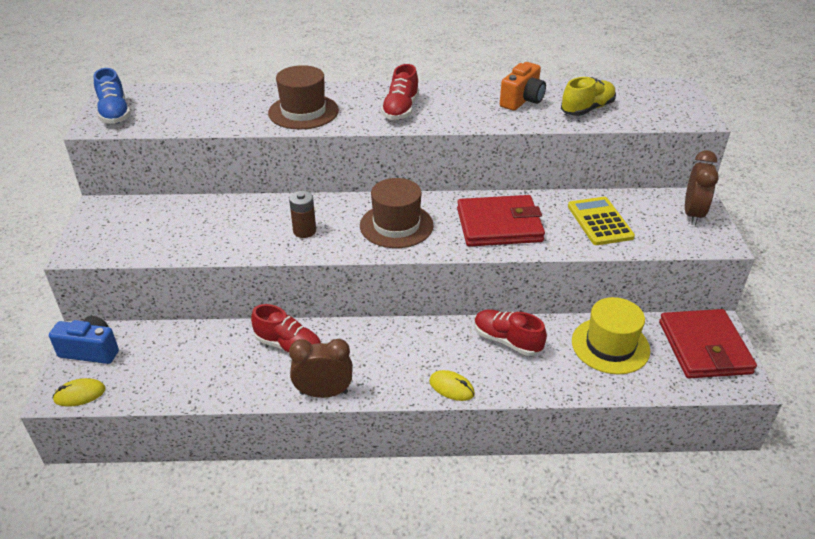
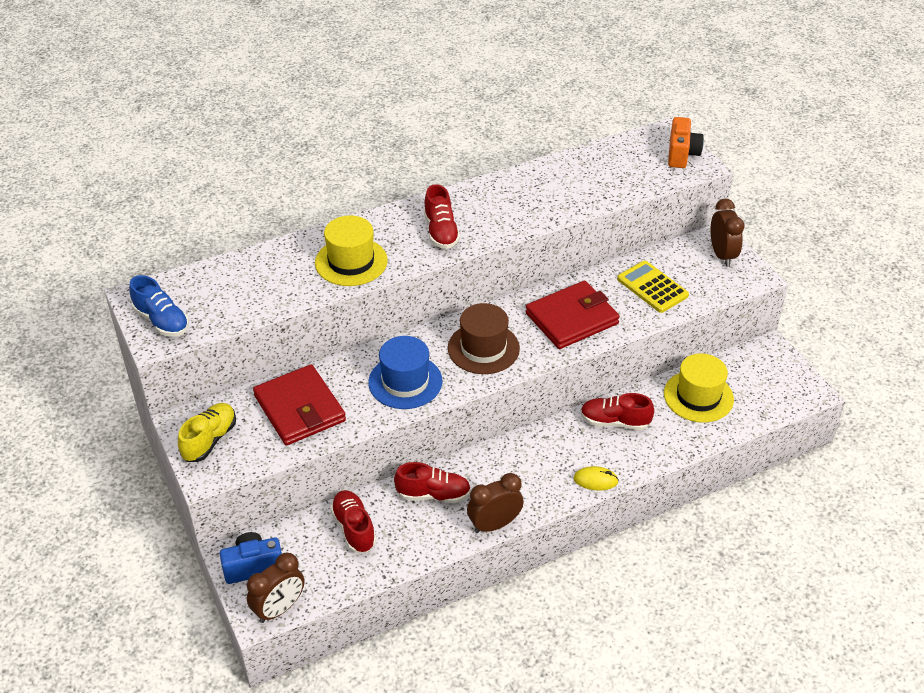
camera: 25 degrees left, 5 degrees up
(80, 394) = (279, 609): yellow mouse -> brown clock
(198, 350) = (354, 528): none -> red shoe
(303, 112) = (351, 262): brown hat -> yellow hat
(304, 231) = (405, 382): brown battery -> blue hat
(522, 100) = (543, 188): orange camera -> orange camera (681, 154)
(587, 109) = (605, 182): yellow shoe -> yellow shoe (209, 440)
(704, 347) = (769, 372): red wallet -> red wallet (299, 408)

